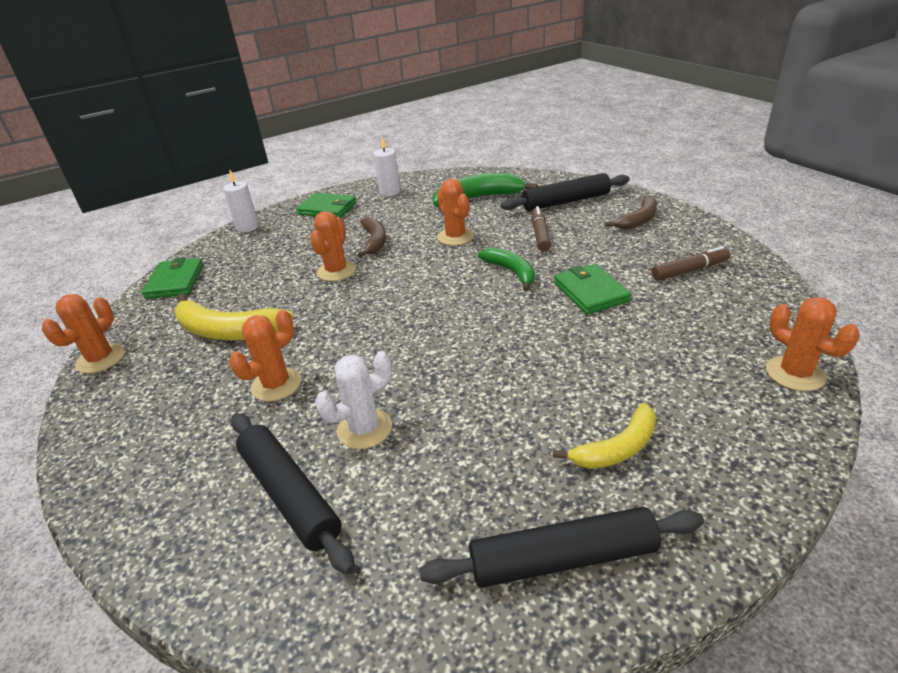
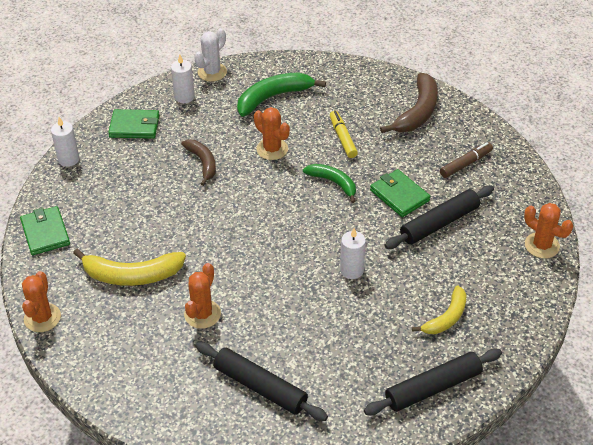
camera: 20 degrees left, 10 degrees up
(336, 271) = (187, 201): orange cactus -> none
(364, 429) = (284, 335): white cactus -> white cactus (212, 72)
(495, 364) = (352, 270): none -> white candle
(540, 234) = (342, 138): brown marker -> yellow marker
(566, 202) = (352, 95): black rolling pin -> black rolling pin (439, 223)
(638, 220) = (417, 112): brown banana -> brown banana, size x1.55

